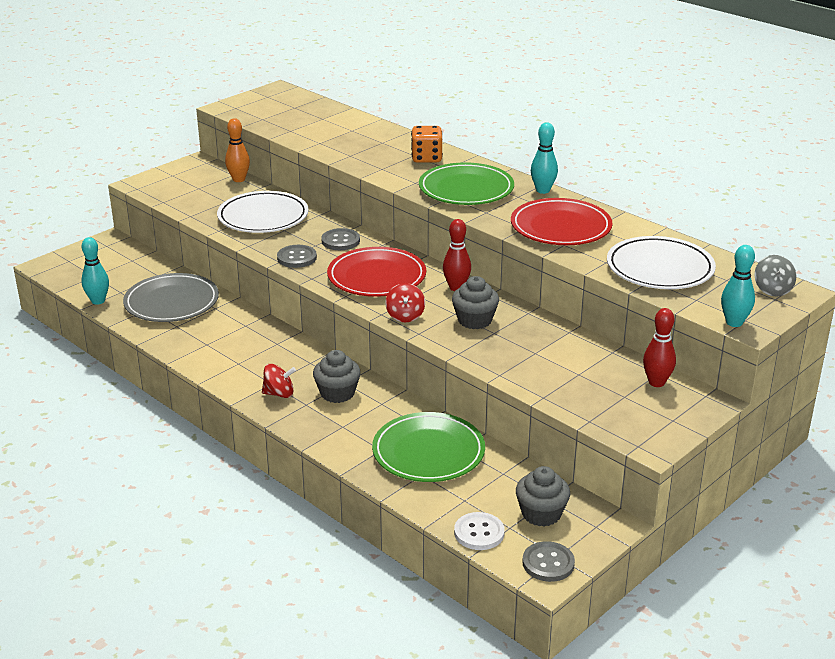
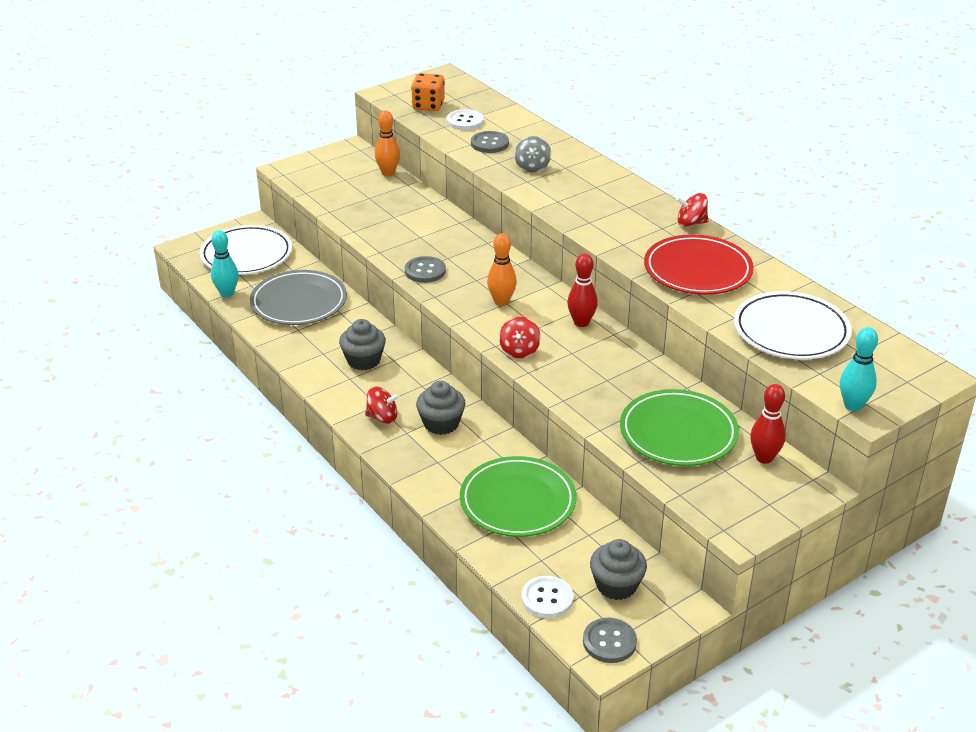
camera: 10 degrees right, 5 degrees up
(263, 217) = (402, 219): white plate -> white plate (246, 254)
(309, 125) = (465, 121): none -> white button
(340, 241) = (474, 255): grey button -> grey button (489, 143)
(376, 277) = (501, 301): red plate -> orange bowling pin
(426, 158) = (577, 172): orange dice -> orange dice (428, 106)
(466, 189) = (609, 214): green plate -> green plate (678, 433)
(474, 320) = (590, 363): grey cupcake -> grey cupcake (363, 360)
(543, 190) = (691, 223): turquoise bowling pin -> red spinning top
(772, 290) = (908, 370): grey spinning top -> grey spinning top (532, 167)

